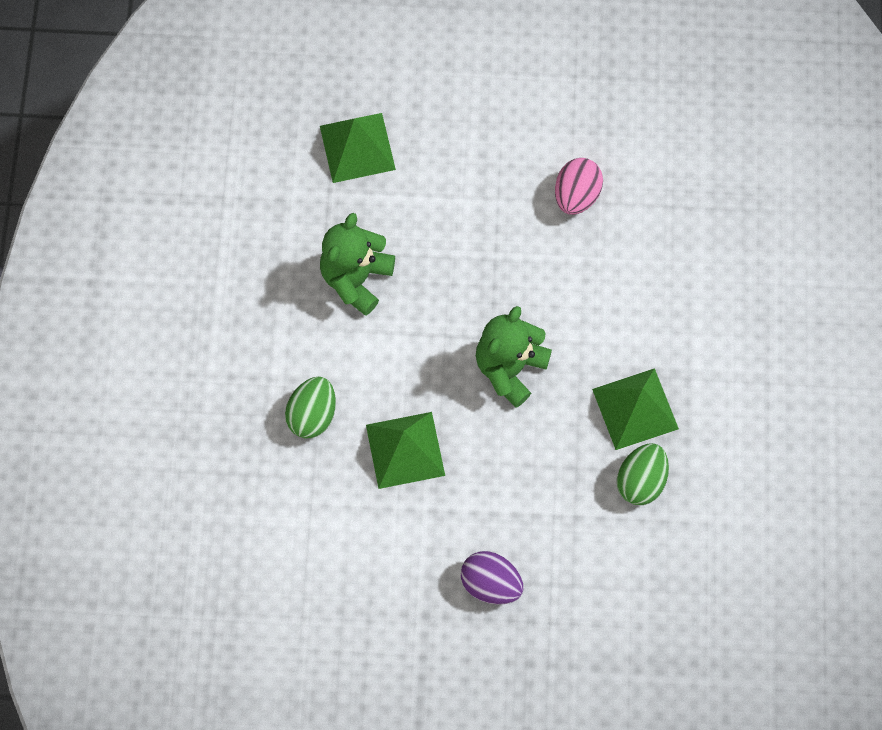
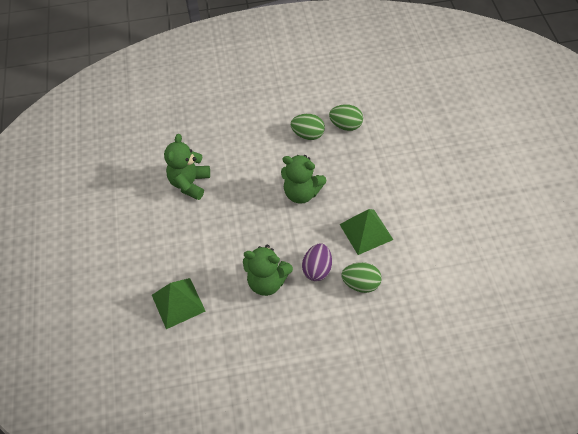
camera: 100 degrees left, 15 degrees down
(491, 583) = (425, 176): purple egg -> purple egg (317, 269)
(576, 195) = (190, 183): pink egg -> green teddy bear
(635, 409) = (308, 135): green pyramid -> green egg

